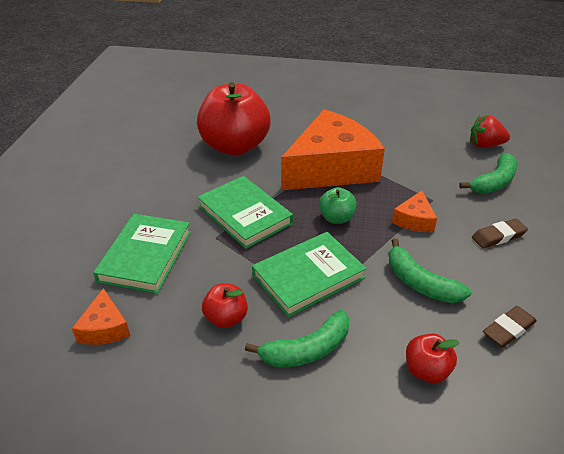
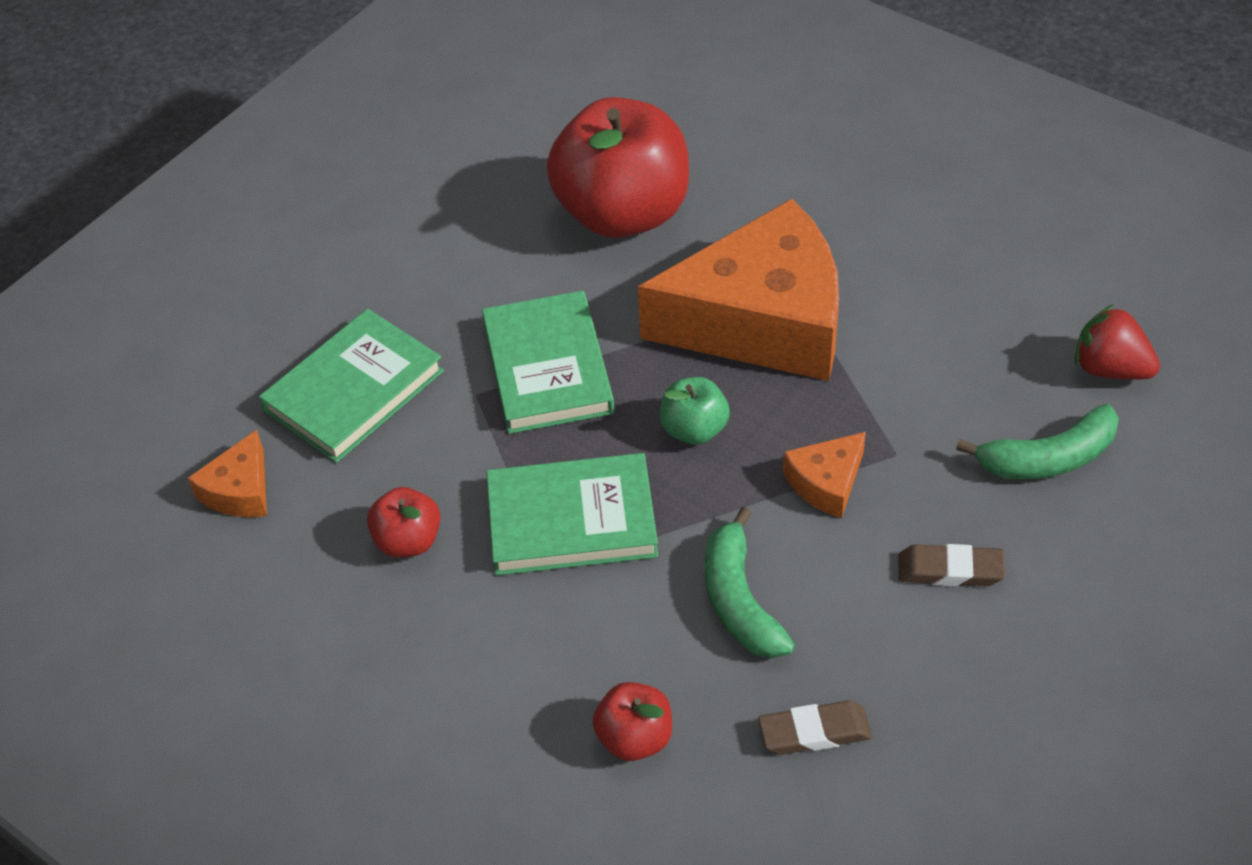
camera: 30 degrees right, 10 degrees up
(307, 350) = (489, 636): green banana -> none

